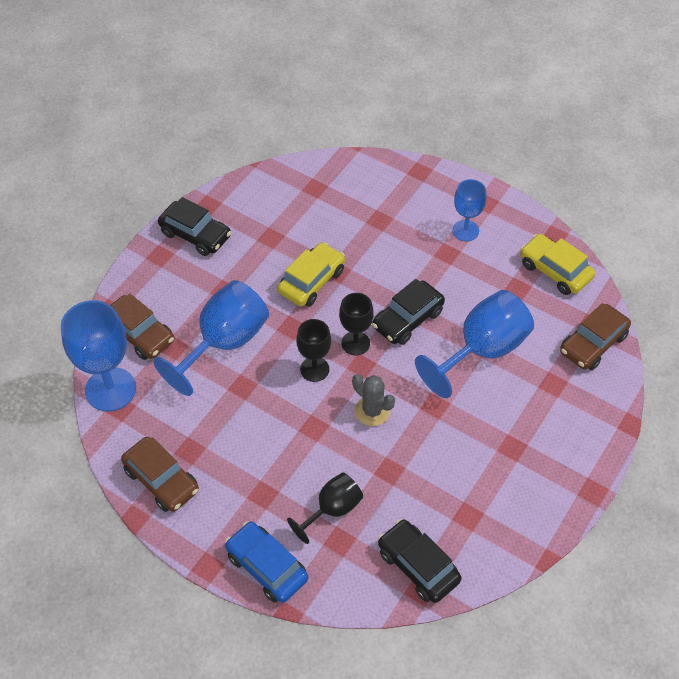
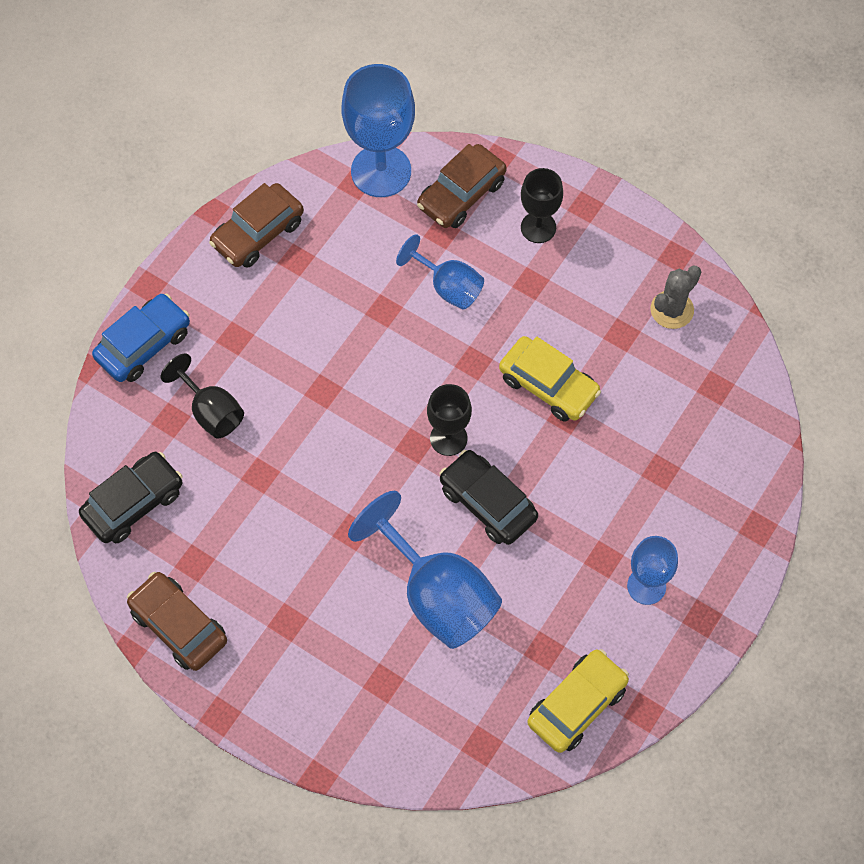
camera: 90 degrees right, 10 degrees up
(195, 235) = (622, 244): black car -> none
(224, 343) = (448, 287): blue goblet -> blue goblet, size x0.58
(314, 369) = (408, 390): black goblet -> black goblet (538, 227)
(372, 411) = (345, 457): grey cactus -> grey cactus (672, 310)
(593, 343) = (449, 743): brown car -> brown car (179, 626)

